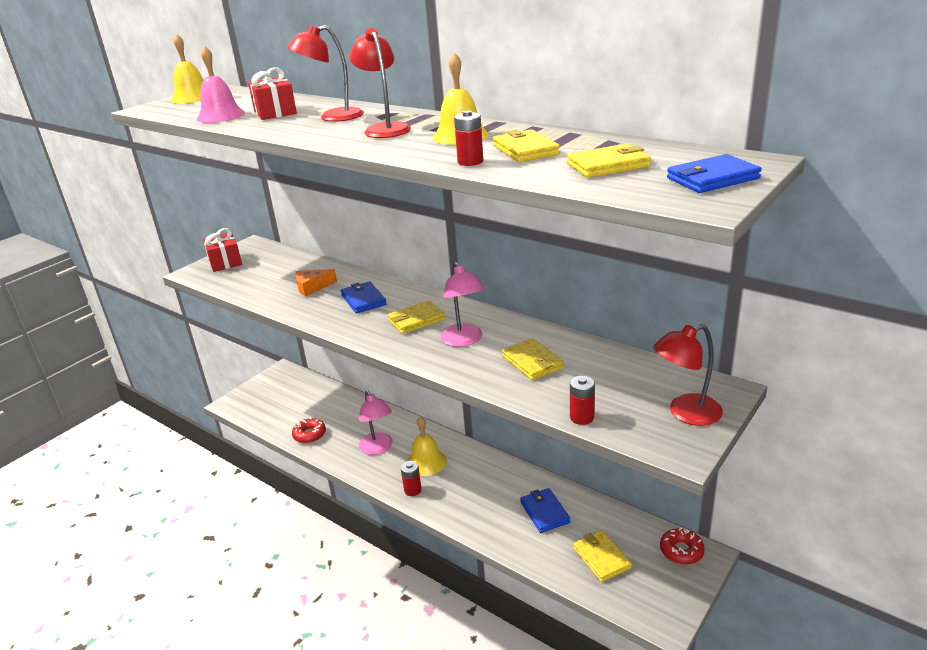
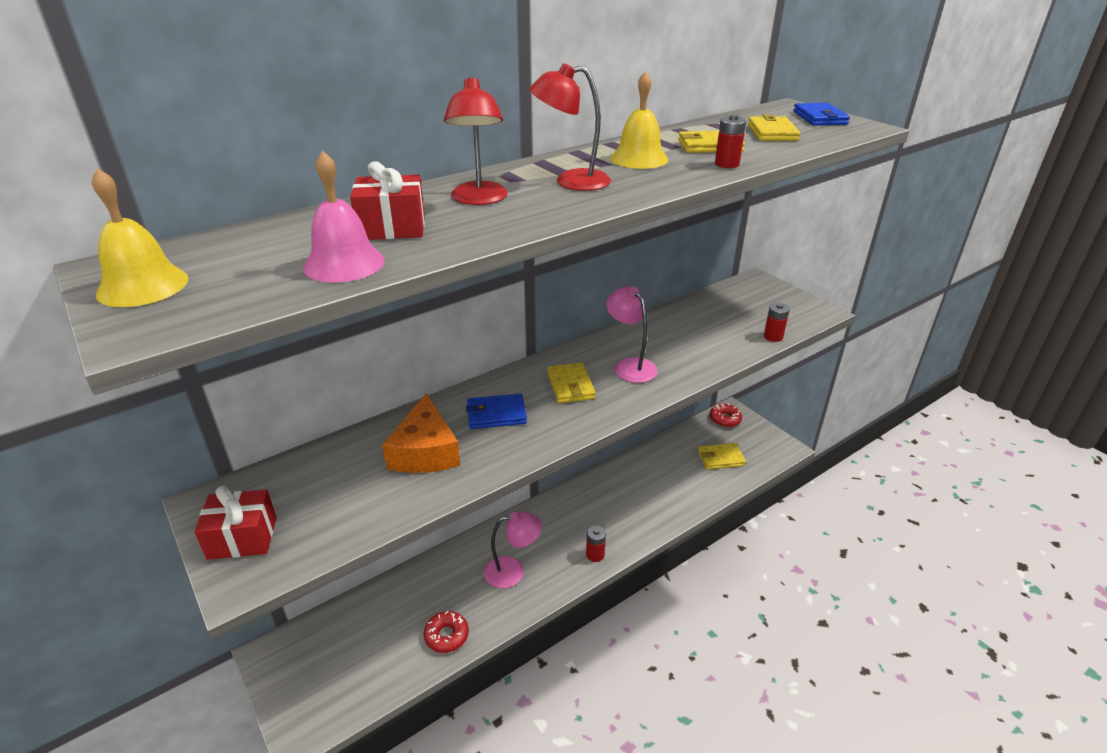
camera: 75 degrees left, 5 degrees up
(312, 287) = (425, 451): orange cheese -> orange cheese, size x1.62
(426, 462) = (557, 535): yellow bell -> none
(464, 340) = (630, 365): pink lamp -> pink lamp turned 120 degrees counterclockwise
(532, 362) = (686, 340): yellow wallet -> none
(544, 512) = (661, 474): blue wallet -> none
(685, 413) = (779, 299): red lamp -> none

